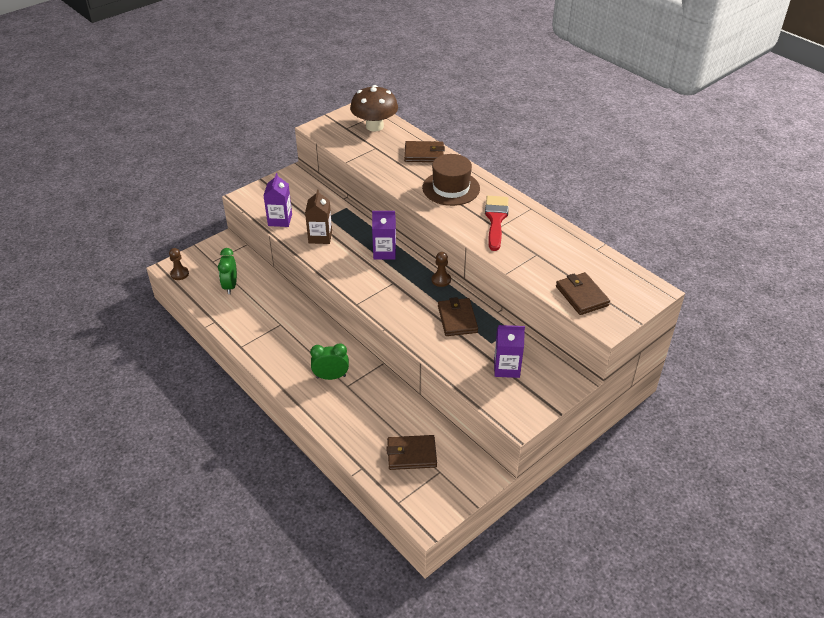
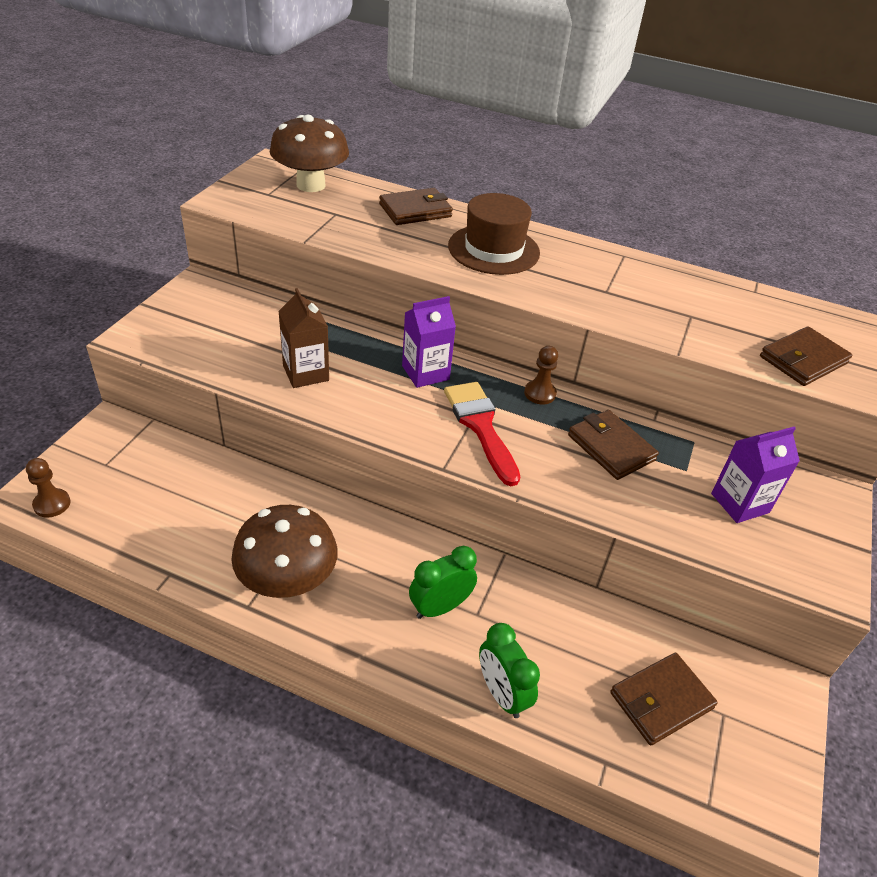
camera: 30 degrees left, 0 degrees up
(230, 286) = (164, 499): green clock -> green clock (502, 694)
(265, 342) = (287, 581): none -> brown mushroom
(280, 220) = (218, 361): purple carton -> none
(496, 220) = (593, 280): red brush -> red brush (481, 426)
(582, 296) = (803, 360): brown wallet -> brown wallet turned 75 degrees counterclockwise

